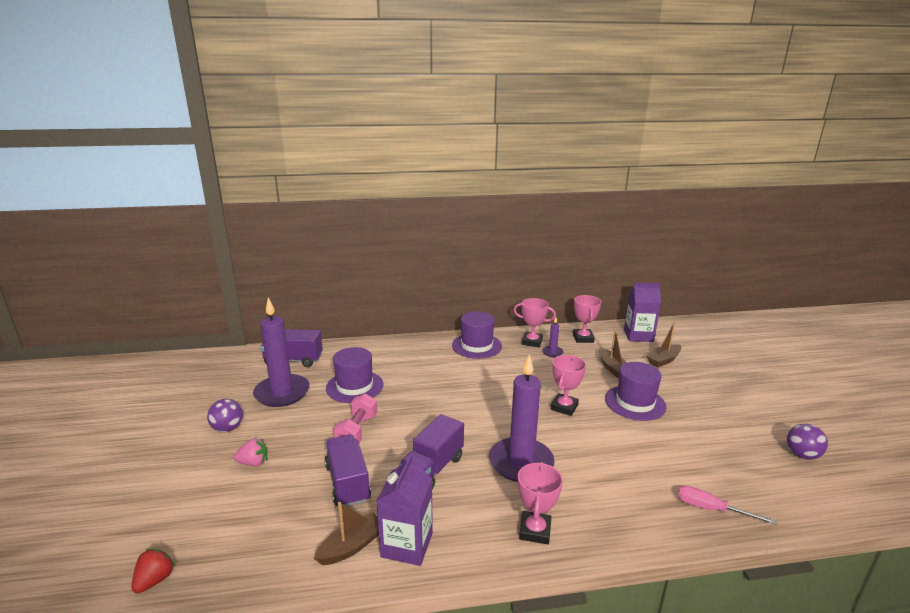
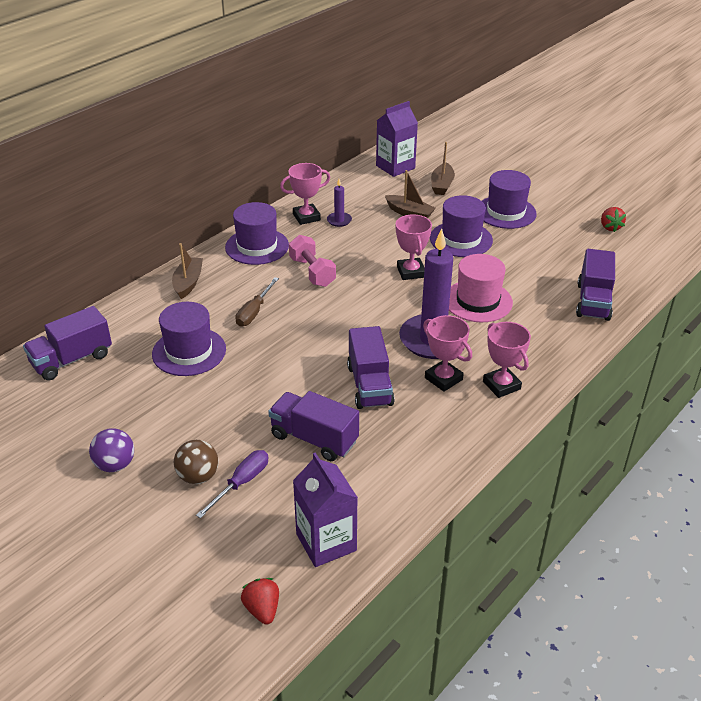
camera: 40 degrees left, 15 degrees up
(253, 463) = (198, 476): pink strawberry -> brown ball
(268, 483) = (241, 483): none -> purple screwdriver
(282, 393) = (117, 399): purple candle -> none
(351, 546) = (386, 480): brown boat -> brown boat (188, 283)
(357, 431) = (257, 392): pink dumbbell -> pink dumbbell (312, 272)
(407, 545) = (426, 452): purple carton -> purple carton (326, 542)
(423, 382) = (254, 312): none -> brown screwdriver
(583, 338) = (349, 192): pink trophy -> pink trophy (443, 379)
(595, 453) = (478, 301): none -> pink hat
(700, 400) = (506, 212): none -> purple hat
(711, 509) = (593, 301): pink screwdriver -> purple truck
(802, 455) = (610, 227): purple ball -> red strawberry

